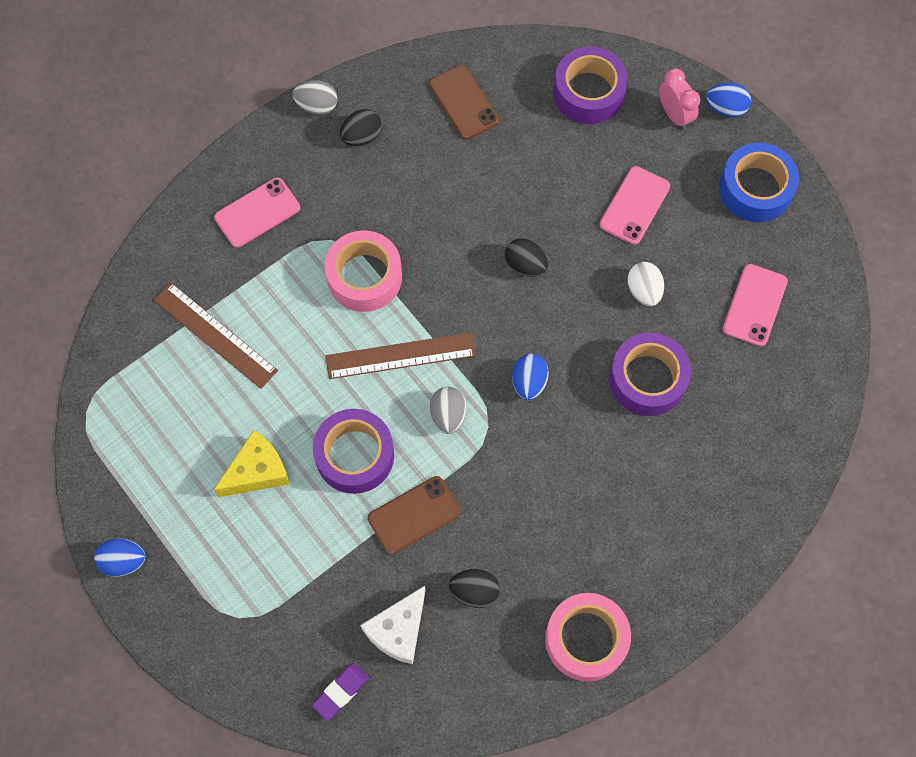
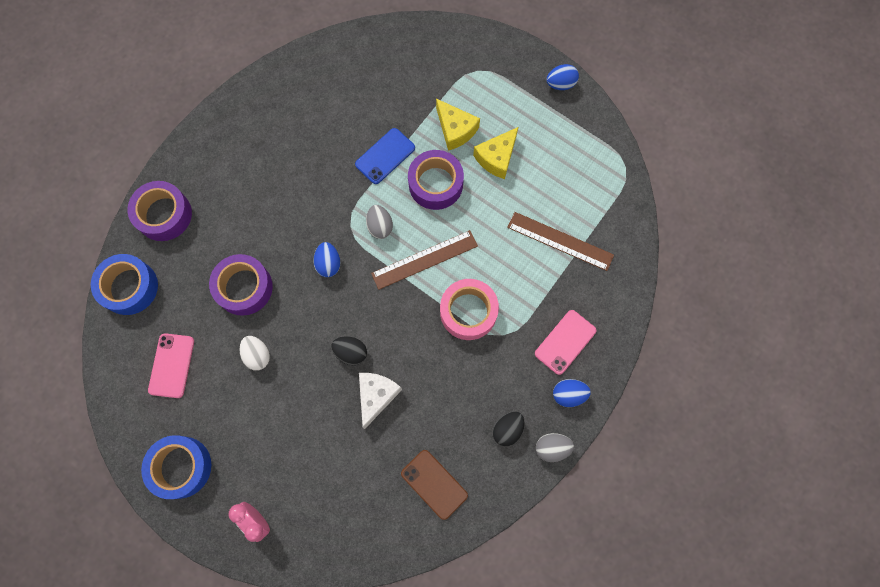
camera: 165 degrees right, 5 degrees up
(301, 529) = (455, 130): none -> yellow cheese
(341, 692) = (401, 46): purple eraser -> none
(398, 630) = (376, 87): white cheese -> white cheese (376, 396)
(414, 515) = (385, 156): brown phone -> blue phone
(474, 591) = (334, 120): black egg -> none
(586, 639) = (257, 110): pink tape -> none
(588, 92) = (332, 523): purple tape -> purple tape (164, 215)
(634, 205) = (276, 426): pink phone -> none
(725, 108) = (214, 539): blue egg -> blue egg (568, 394)
(801, 418) = (129, 287): none -> blue tape

